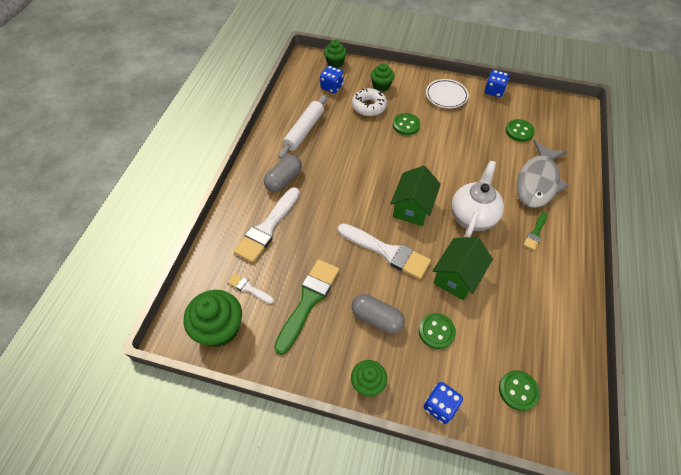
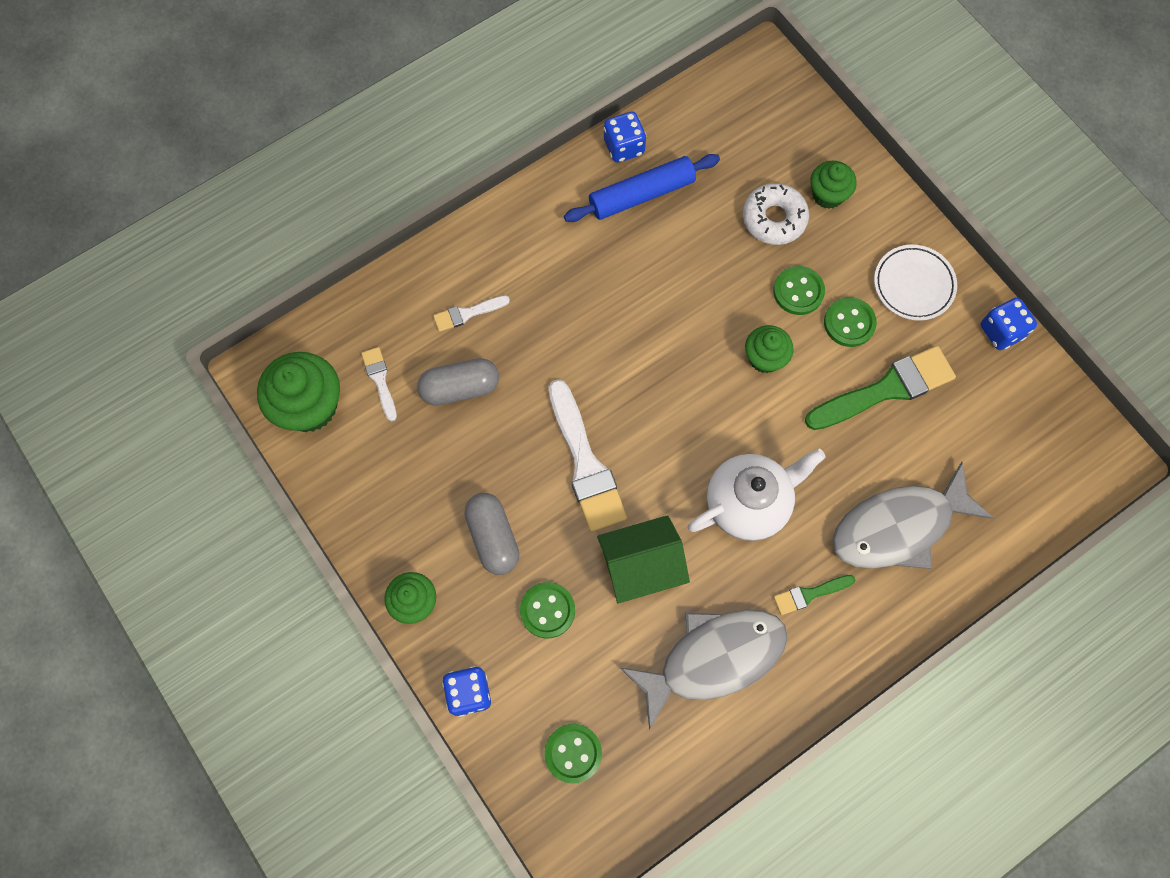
camera: 40 degrees right, 15 degrees up
(267, 228) = (467, 313): white brush -> white brush, size x0.50
(284, 180) = (546, 256): grey capsule -> grey capsule (460, 388)
(304, 131) = (642, 195): white rolling pin -> blue rolling pin
(308, 301) = (434, 451): green brush -> green brush (886, 389)
(331, 87) = (750, 143): blue dice -> blue dice (624, 147)
(335, 63) = (796, 100): green cupcake -> green cupcake (765, 358)
(412, 207) = (678, 428): green house -> none
(519, 131) = (963, 429): green button -> green button (849, 323)
(529, 291) = (713, 658): none -> grey fish

